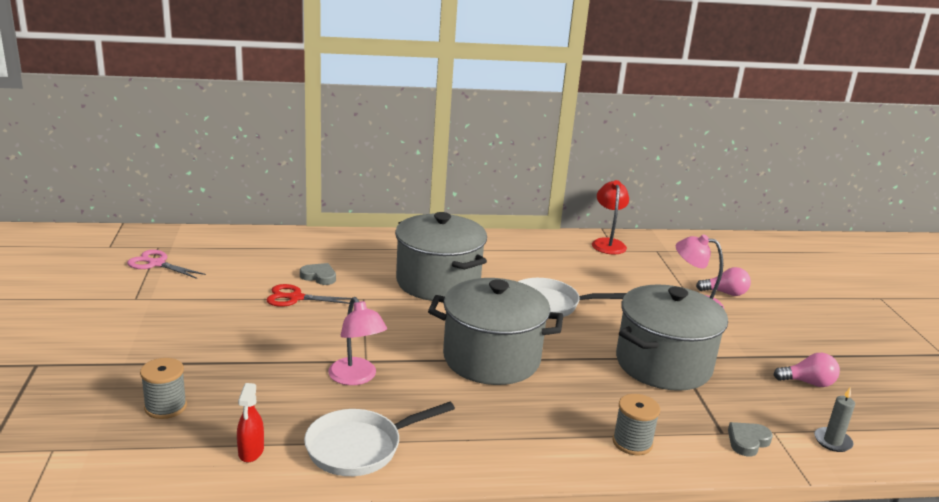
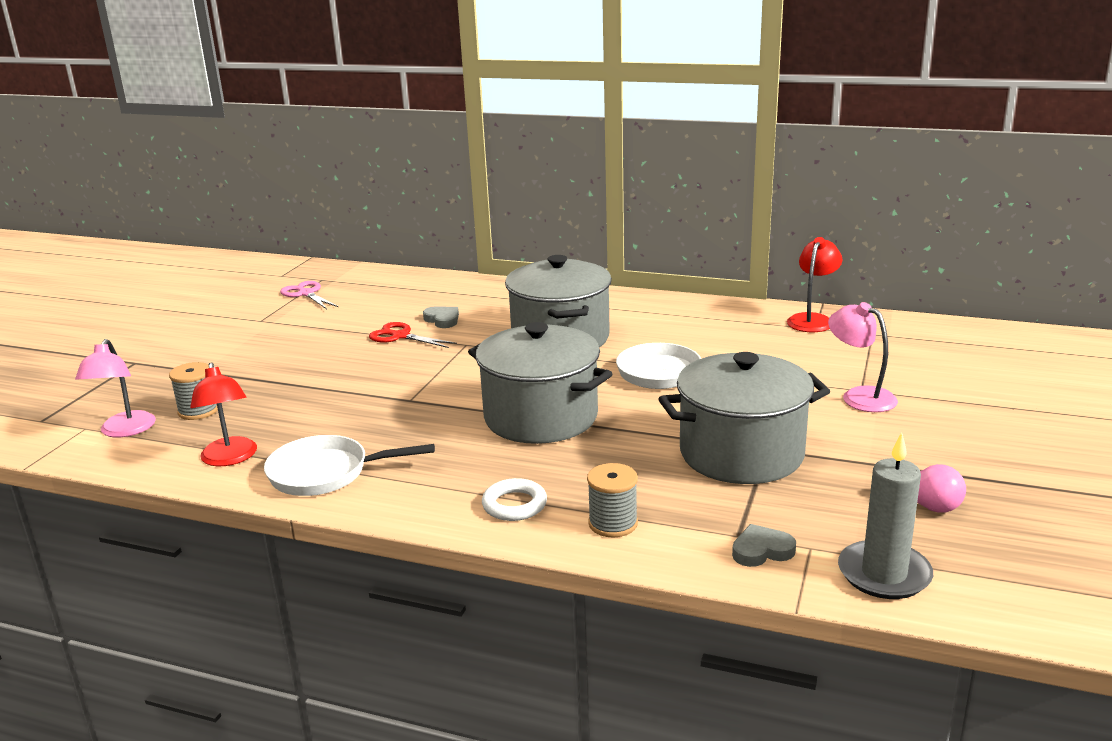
camera: 30 degrees right, 0 degrees up
(251, 452) = (230, 458): red spray bottle -> red lamp
(356, 378) = (385, 413): pink lamp -> pink lamp (124, 431)
(546, 443) = (514, 505): none -> white ring
(725, 293) = (918, 390): pink light bulb -> none
(832, 441) = (884, 574): grey candle -> grey candle, size x1.78

